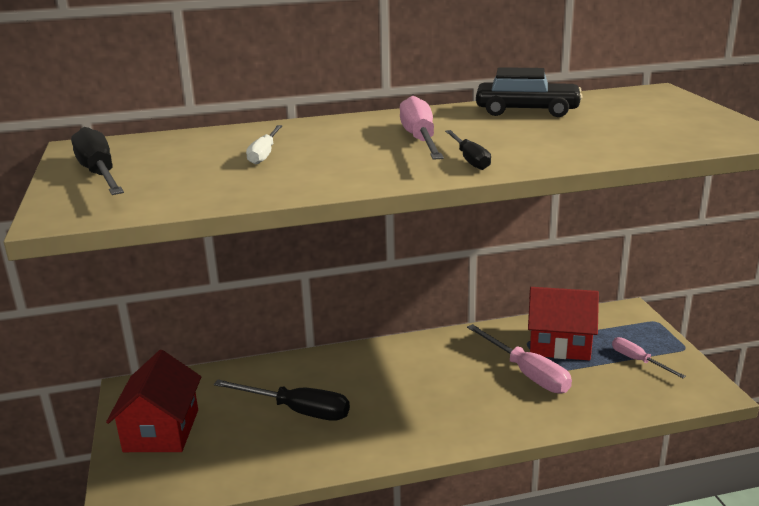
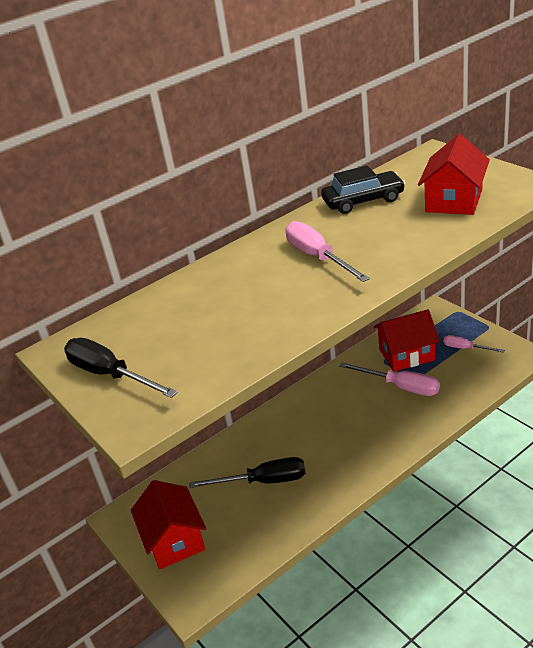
camera: 20 degrees left, 10 degrees up
(264, 154) = (218, 310): white screwdriver -> none
(469, 159) = (372, 267): black screwdriver -> none
(634, 129) = (454, 200): none -> red house

